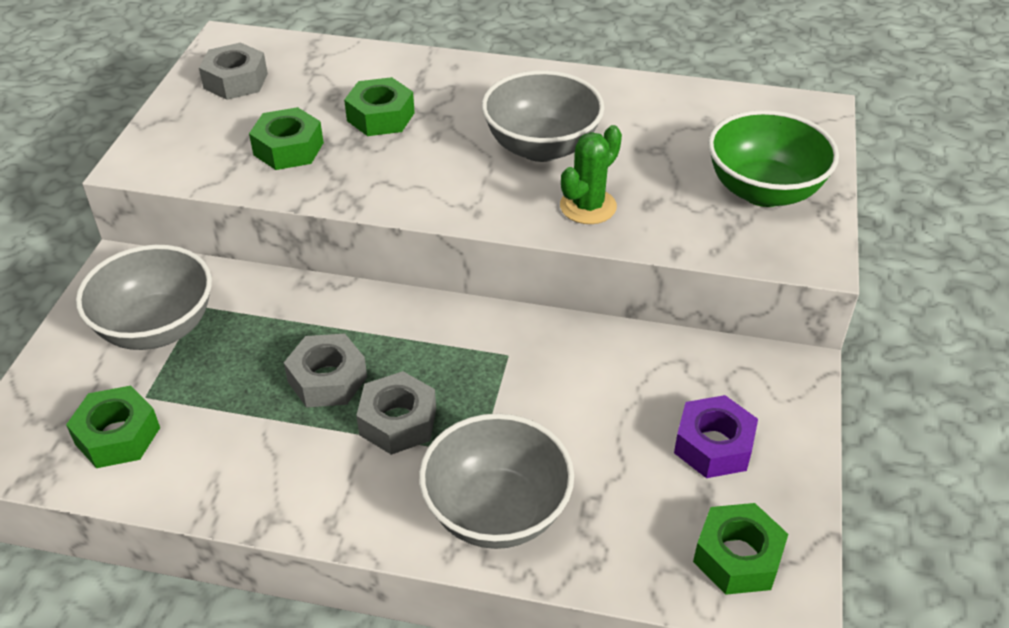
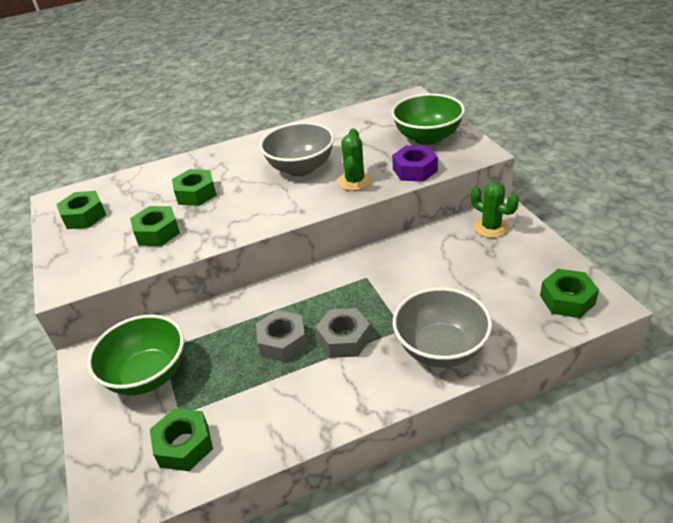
camera: 30 degrees left, 5 degrees down
(157, 328) = (148, 375): grey bowl -> green bowl
(236, 81) = (84, 216): grey nut -> green nut
(713, 445) = (504, 261): purple nut -> purple nut (415, 170)
(751, 384) = (491, 227): none -> green cactus

